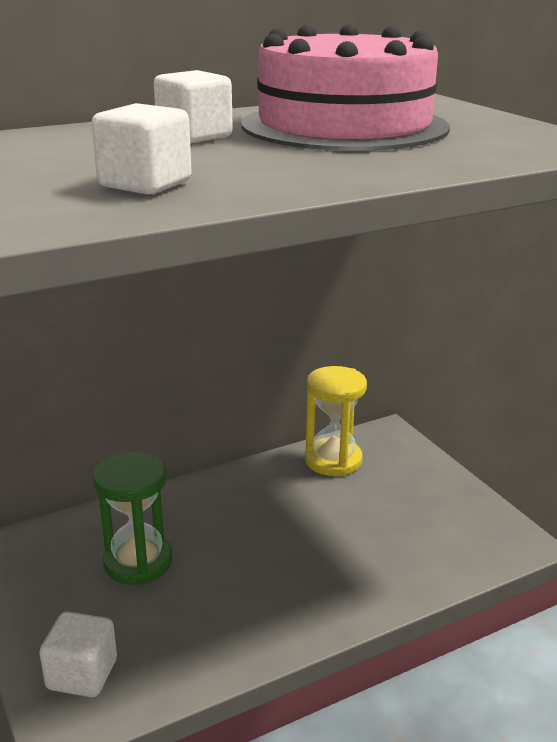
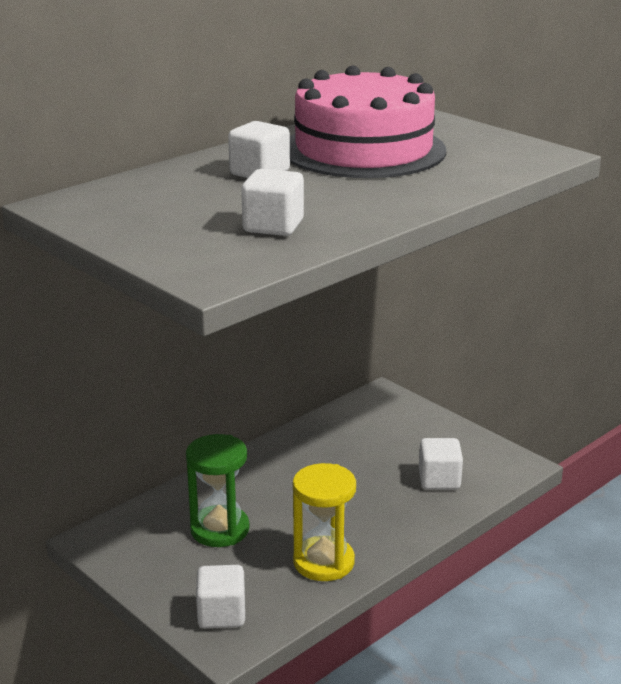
camera: 15 degrees left, 0 degrees up
(333, 460) = (345, 424): yellow hourglass -> yellow hourglass (323, 562)
(415, 545) = (439, 480): none -> white cube

